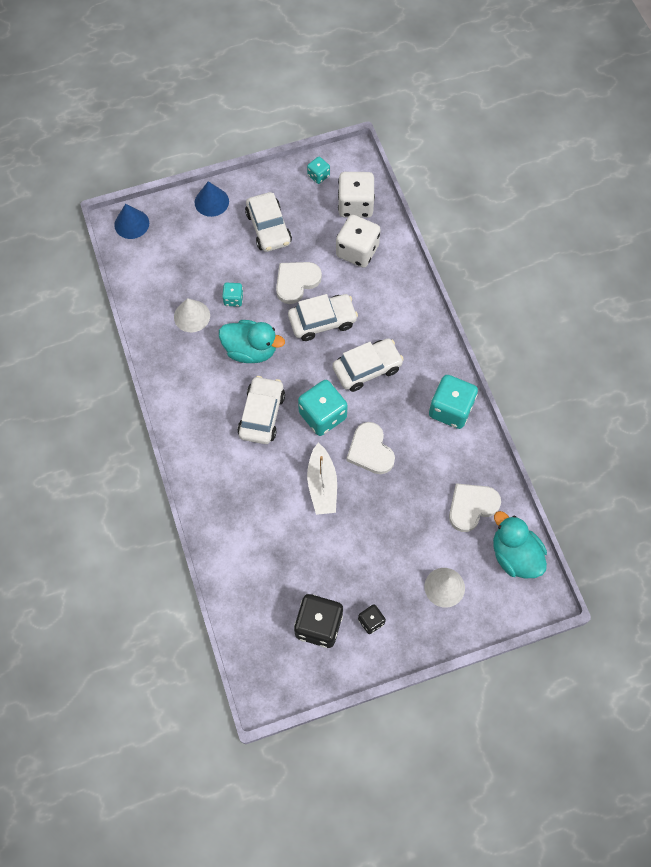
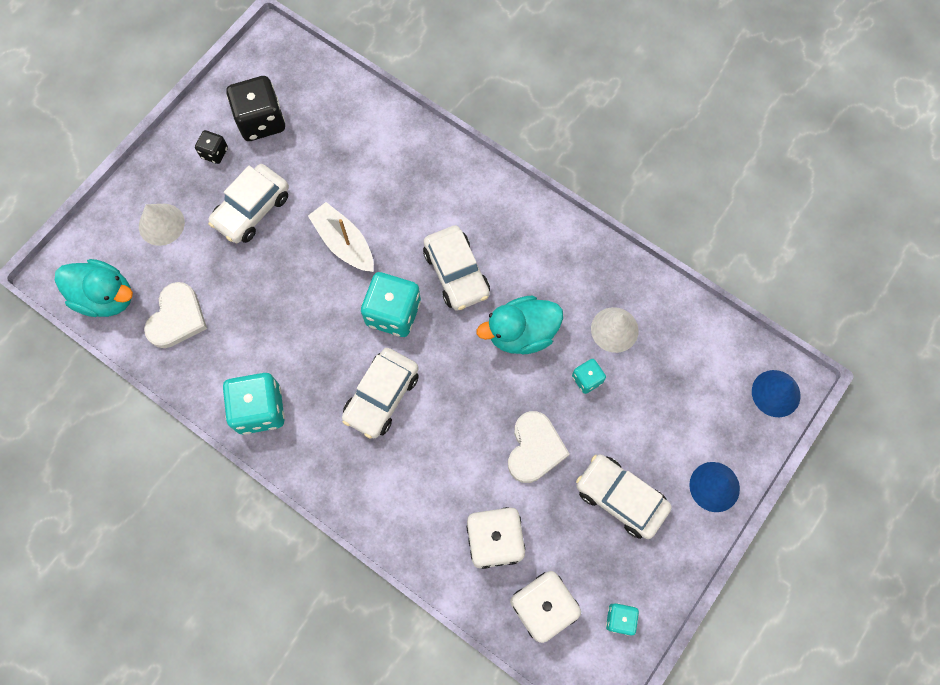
camera: 145 degrees right, 5 degrees up
(322, 321) = (470, 420): white car -> white car (252, 209)
(370, 450) = (318, 308): white heart -> none

